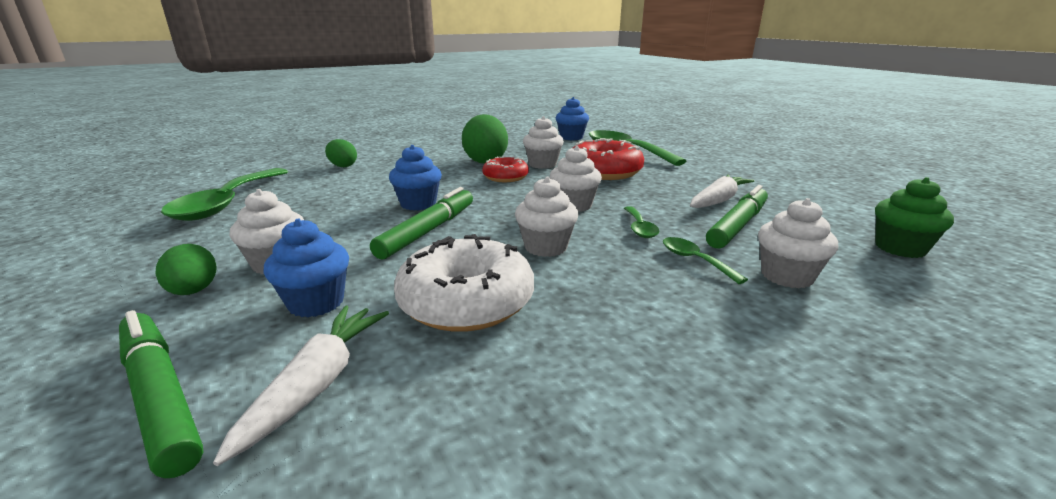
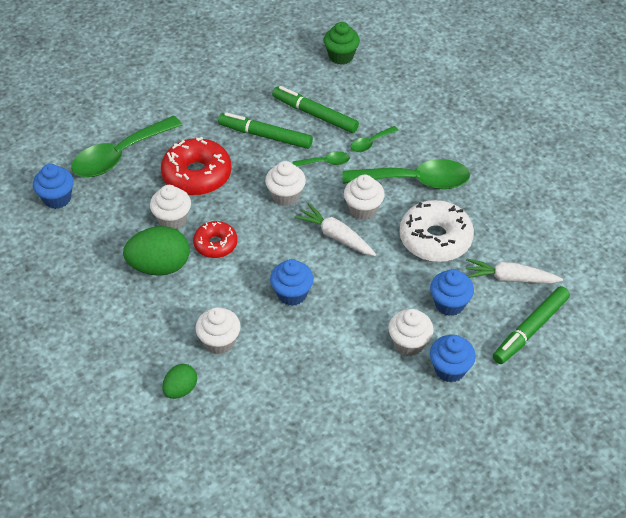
camera: 95 degrees left, 25 degrees up
(194, 291) = (450, 369): green egg -> blue cupcake
(227, 203) = (303, 437): green spoon -> green spoon (415, 181)
(428, 231) = (345, 275): green marker -> green marker (265, 136)
(718, 200) = (268, 115): white carrot -> white carrot (336, 236)
(786, 276) = (383, 110): white cupcake -> white cupcake (219, 342)

